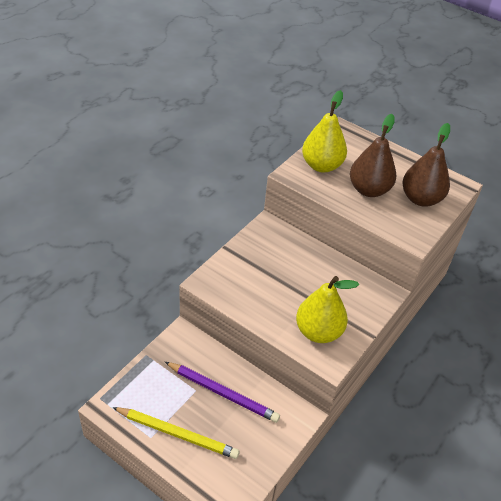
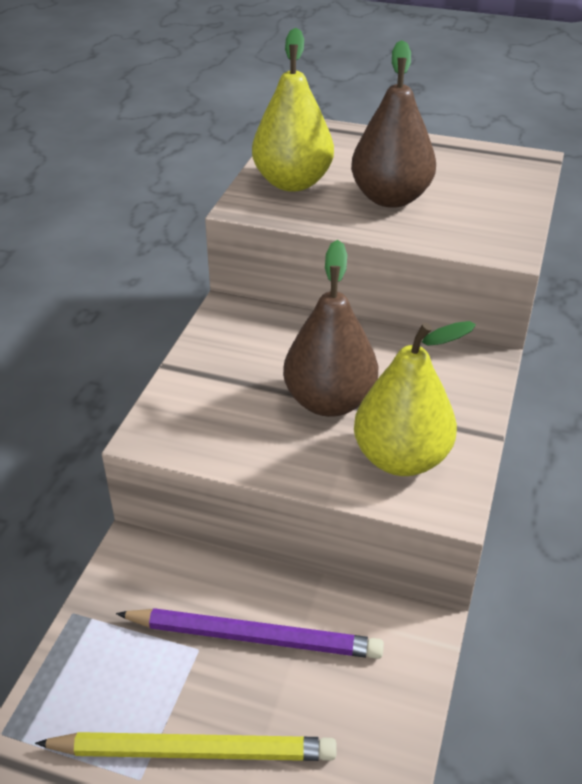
camera: 15 degrees left, 5 degrees down
(420, 199) = (482, 191): brown pear -> brown pear (329, 401)

